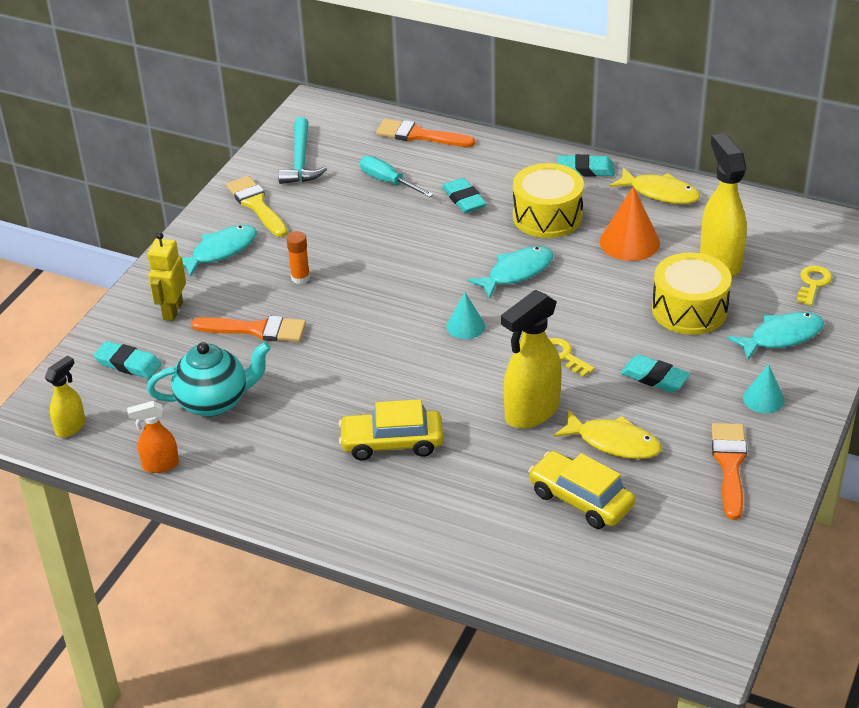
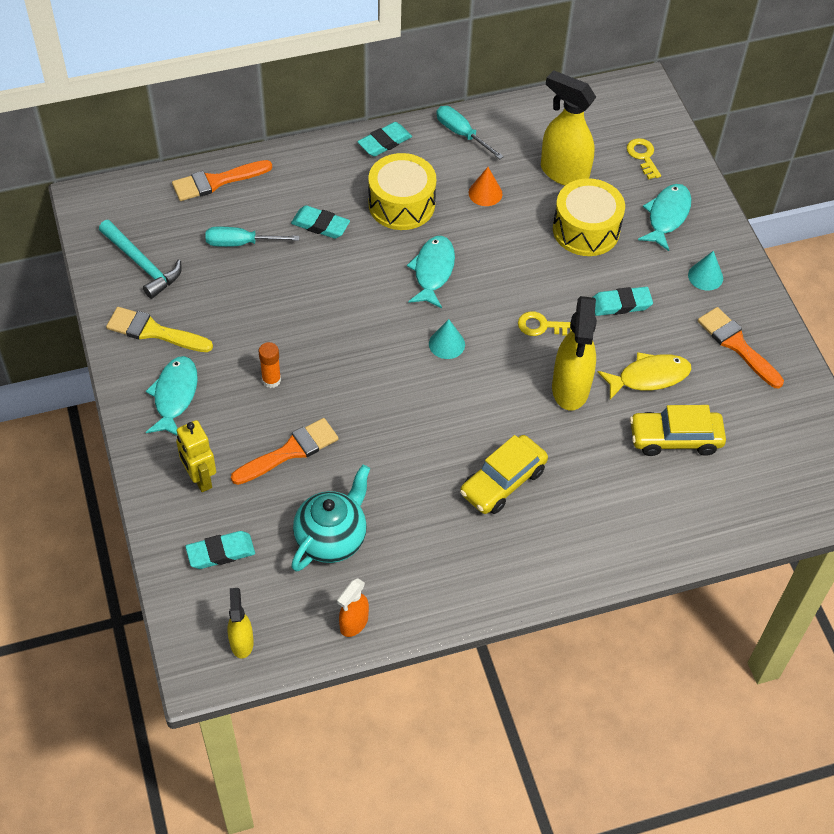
camera: 45 degrees left, 15 degrees up
(629, 242) = (485, 193): orange cone -> orange cone, size x0.61
(660, 193) = (461, 134): yellow fish -> turquoise screwdriver

